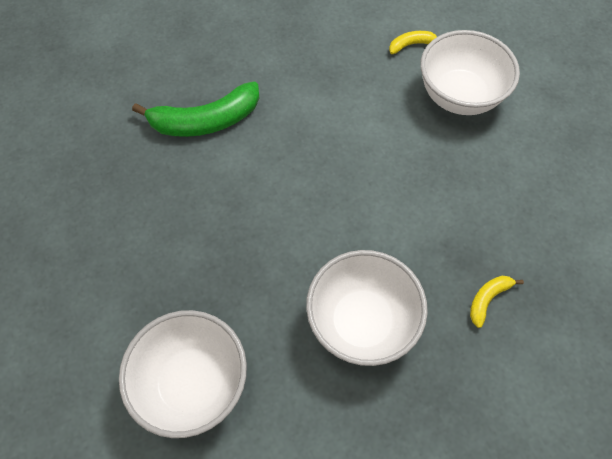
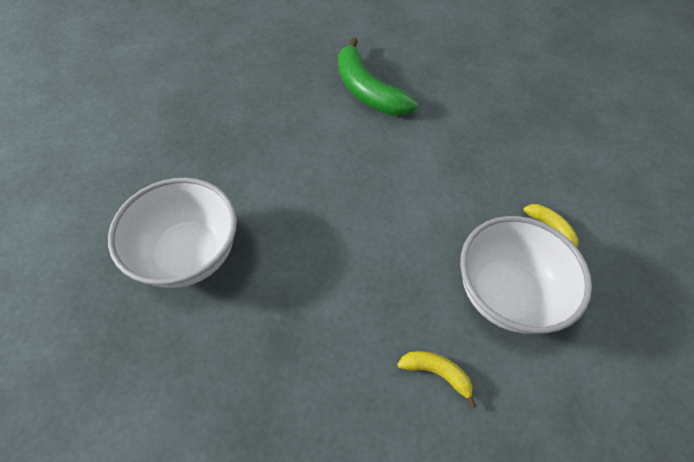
camera: 70 degrees right, 5 degrees down
(193, 383) = (117, 147): white bowl -> none
(487, 299) = (236, 374): yellow banana -> yellow banana (436, 373)

